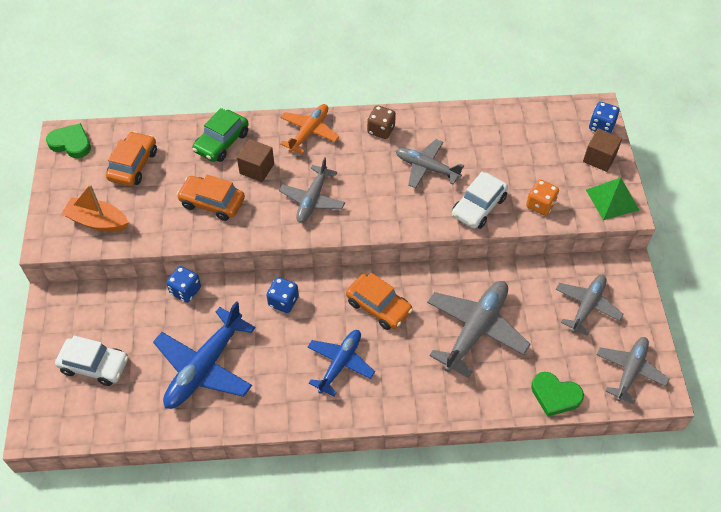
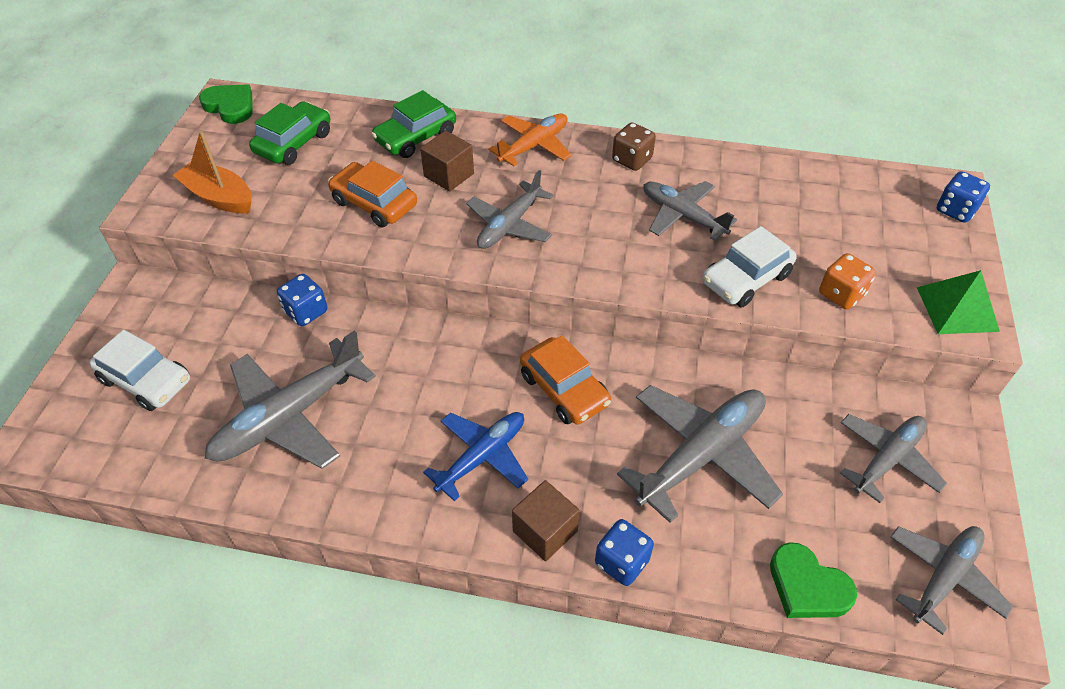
camera: 15 degrees right, 5 degrees down
(133, 165) = (294, 143): orange car -> green car
(204, 367) = (289, 416): blue plane -> grey plane
(283, 301) = (431, 353): blue dice -> blue dice (622, 562)
(599, 158) = (945, 250): brown cube -> brown cube (545, 531)

